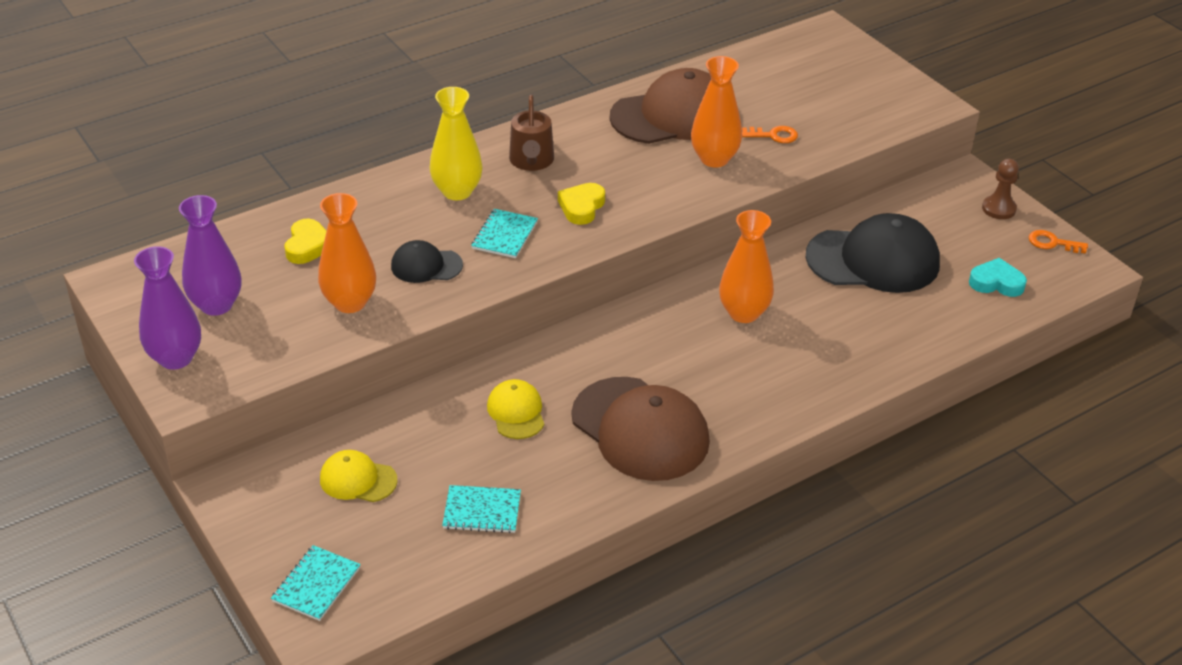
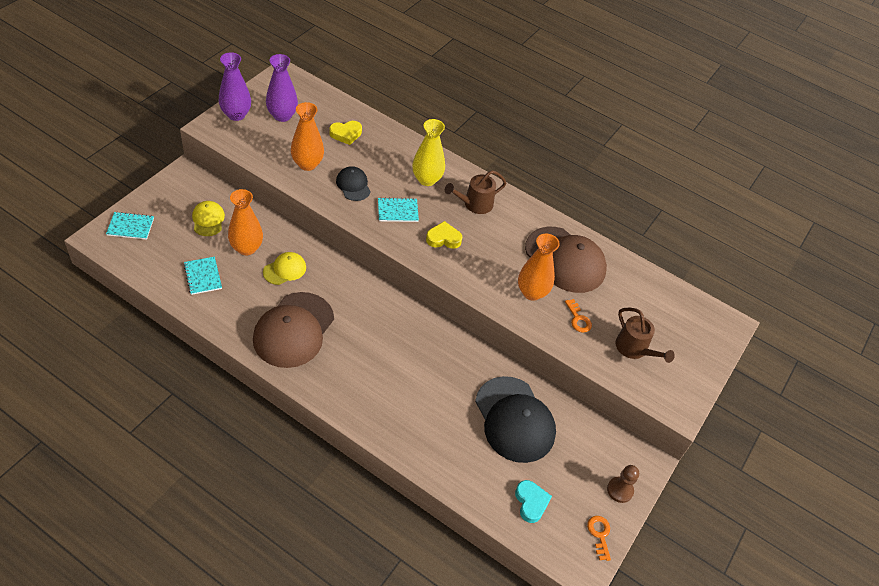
camera: 60 degrees right, 10 degrees up
(743, 313) = (422, 357): orange vase -> orange vase (246, 248)
(837, 108) = (634, 349): none -> brown watering can

